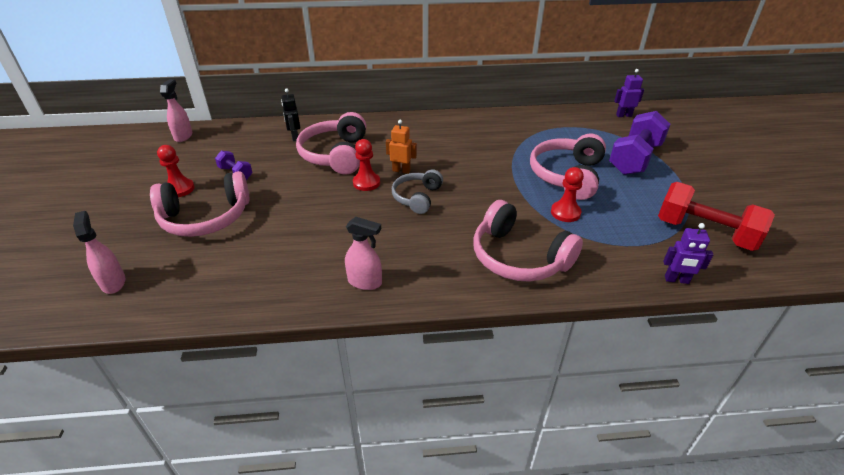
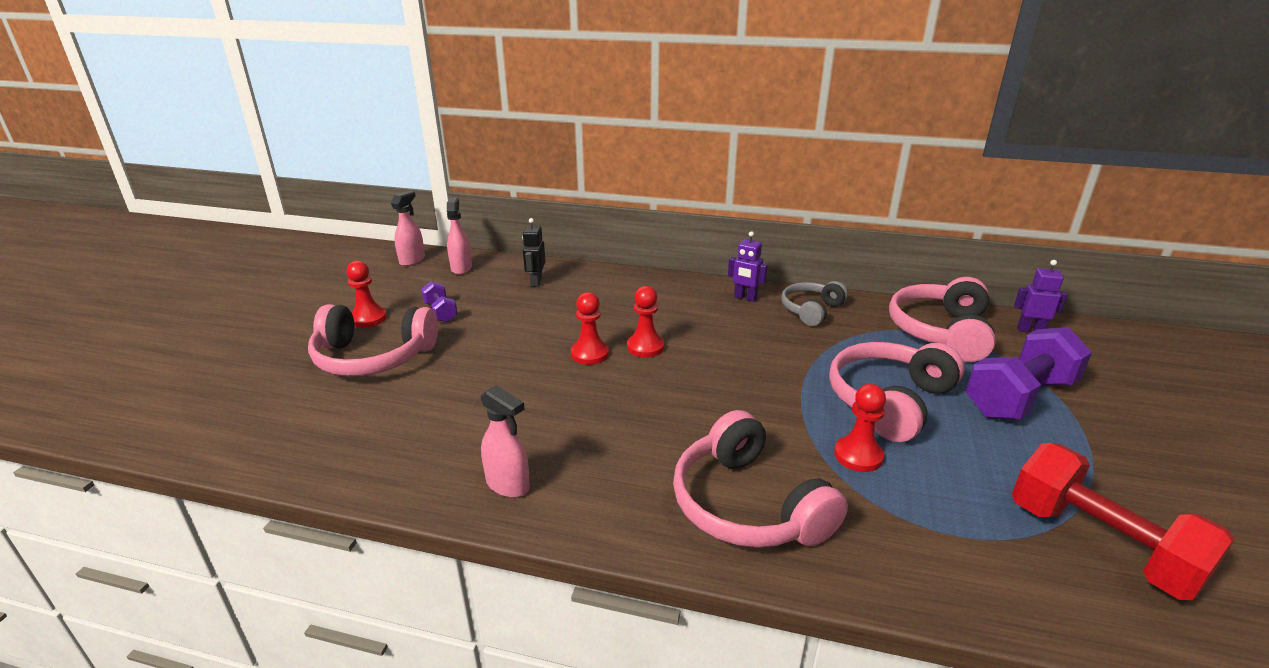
camera: 20 degrees right, 10 degrees down
(113, 282) = (227, 410): pink spray bottle -> pink spray bottle (461, 268)
(336, 155) = (572, 312): pink headphones -> pink headphones (940, 332)
(401, 170) = (645, 347): orange robot -> red pawn
(417, 197) = (646, 386): grey headphones -> grey headphones (811, 310)
(676, 280) = (1007, 614): purple robot -> purple robot (745, 298)

